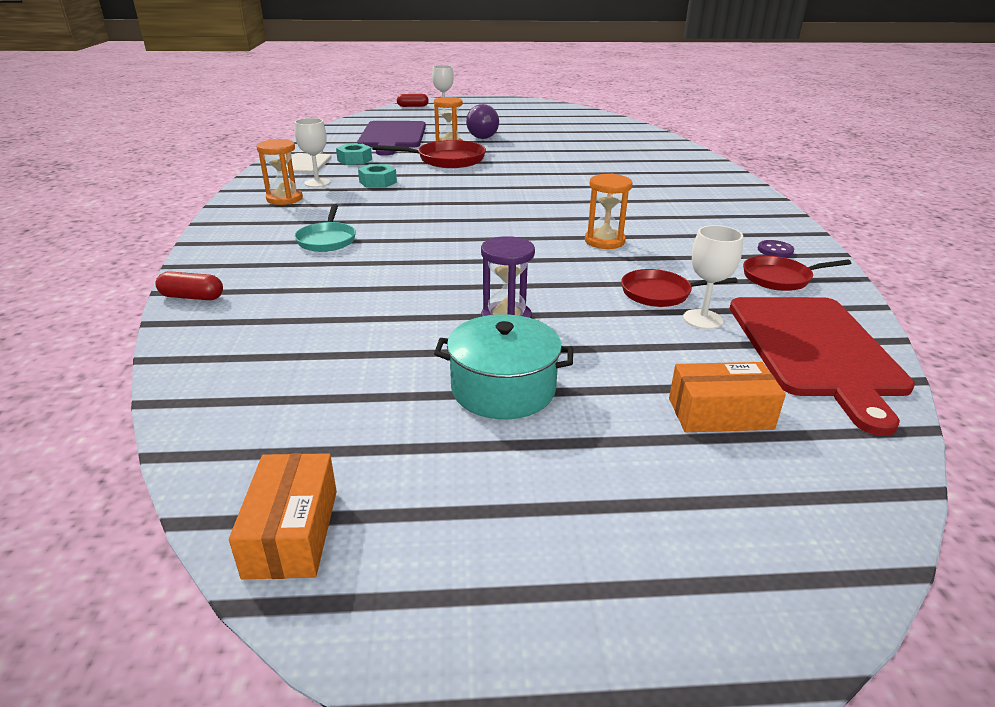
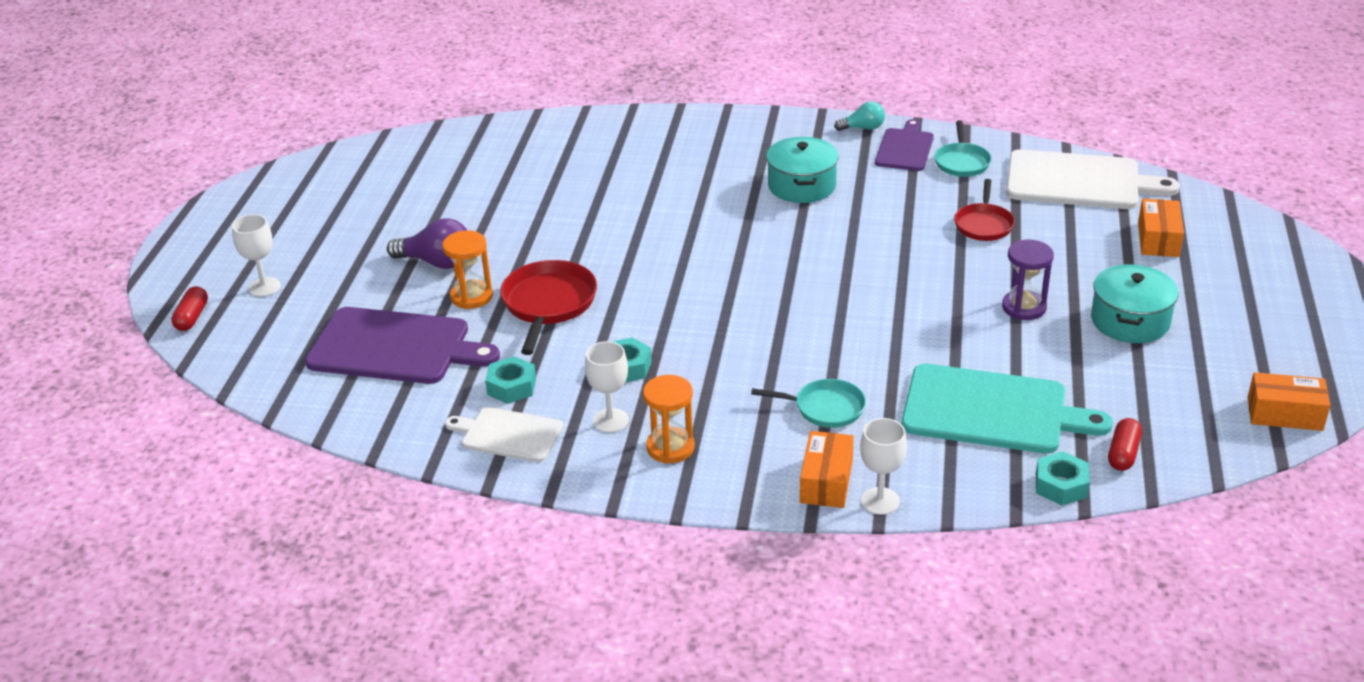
camera: 75 degrees left, 5 degrees up
(187, 345) = (1061, 485): none -> turquoise nut
(192, 297) = (962, 494): red capsule -> red capsule (1123, 453)
(230, 245) = (826, 481): none -> orange box
(318, 307) = (991, 410): none -> turquoise cutting board
(604, 241) = (866, 231): orange hourglass -> none
(660, 214) = (801, 186): none -> turquoise pot
(702, 319) = (1030, 215): white goblet -> white goblet (880, 501)
(775, 250) = (905, 148): purple button -> purple cutting board
(780, 278) = (961, 162): red pan -> turquoise pan
(791, 231) = (863, 128): none -> turquoise light bulb
(815, 349) = (1078, 181): red cutting board -> white cutting board

